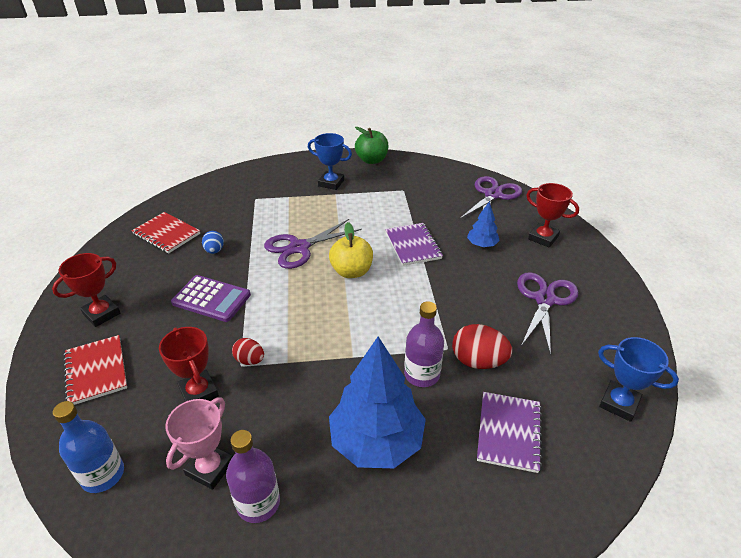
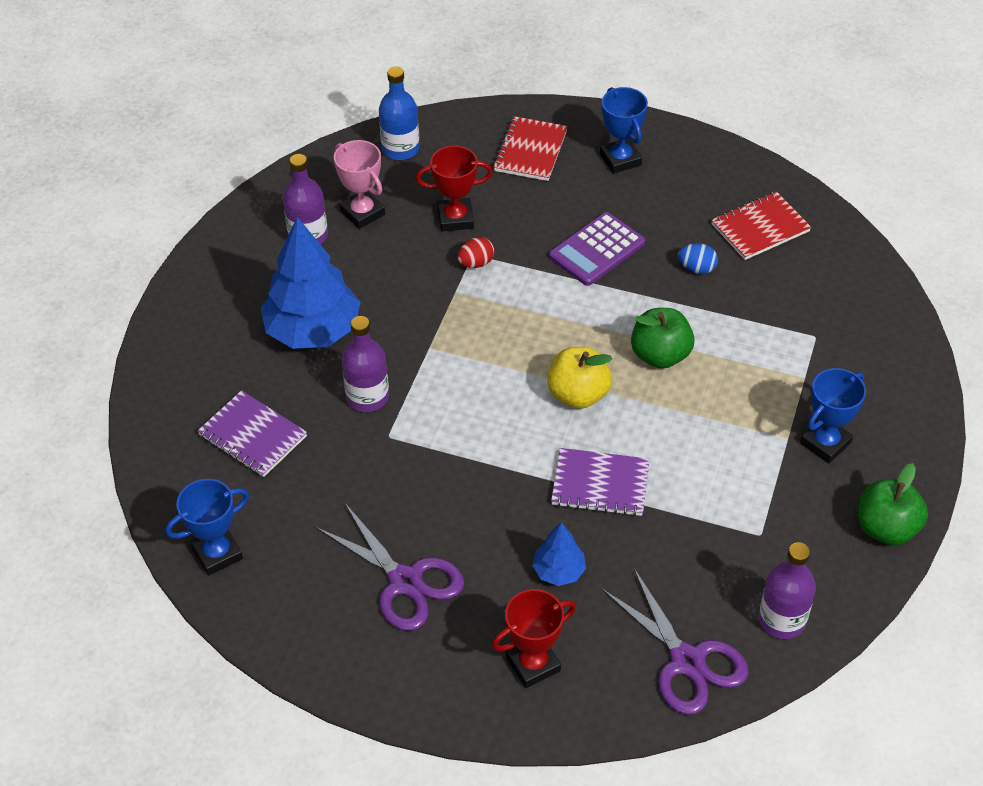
camera: 115 degrees right, 10 degrees up
(96, 371) = (530, 151): red notebook -> red notebook turned 75 degrees counterclockwise
(101, 314) = (620, 159): red trophy -> blue trophy
(299, 247) = (660, 355): purple scissors -> green apple
(446, 176) = (782, 620): none -> purple bottle
(478, 361) = (353, 456): red egg -> none

